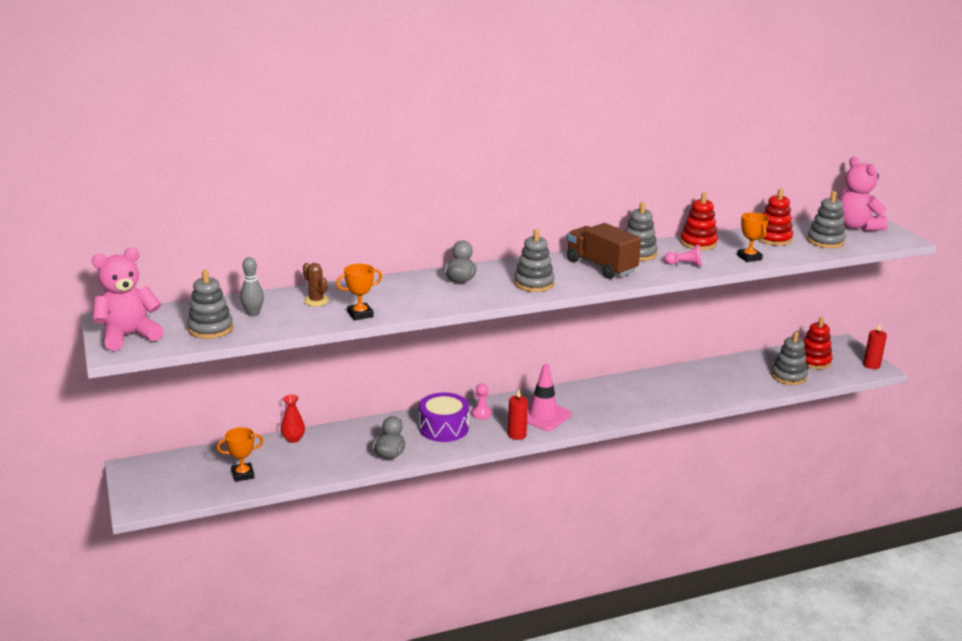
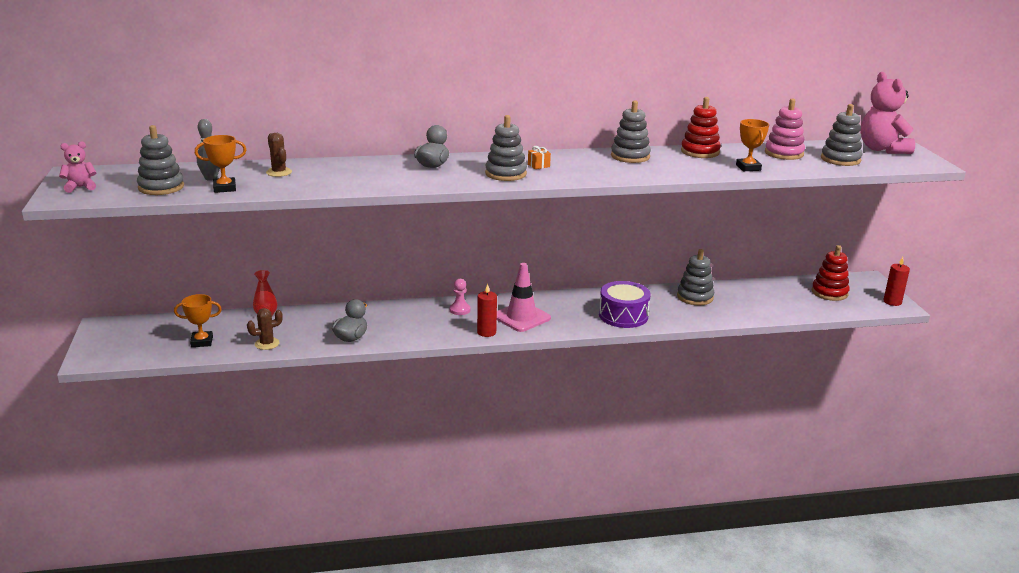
camera: 10 degrees right, 0 degrees up
(128, 336) = (80, 187): pink teddy bear -> pink teddy bear, size x0.52
(309, 470) = (267, 344): none -> brown cactus
(360, 314) = (313, 186): orange trophy -> orange trophy (224, 188)
(443, 428) = (416, 319): purple drum -> purple drum (623, 315)
(559, 271) = (538, 165): none -> orange gift
(601, 267) = (584, 165): brown truck -> none
(684, 264) = (674, 169): pink pawn -> none
(773, 238) = (784, 153): red stacking toy -> pink stacking toy
(788, 376) = (796, 304): grey stacking toy -> grey stacking toy (695, 297)

